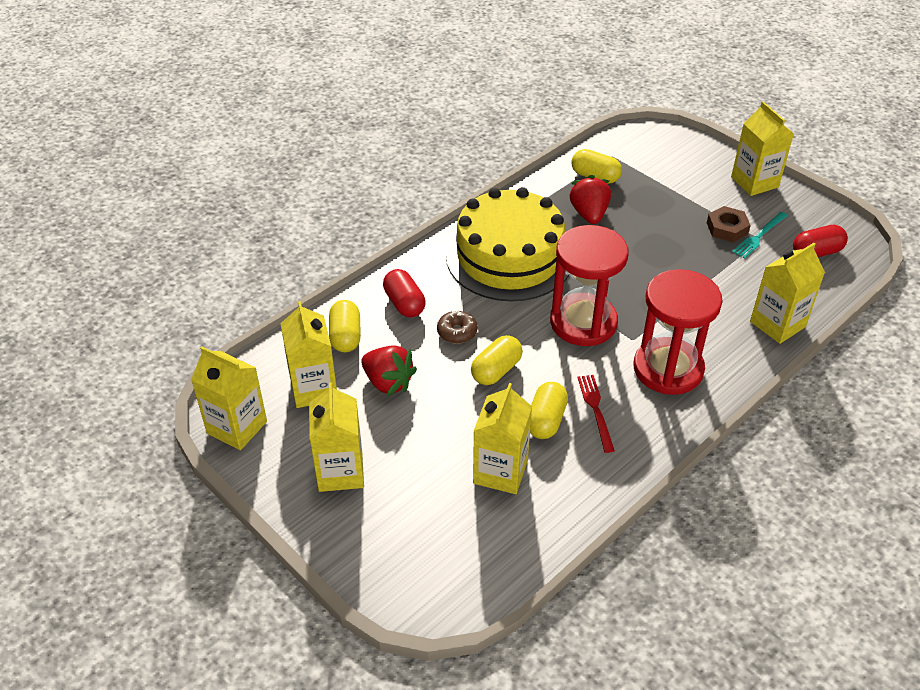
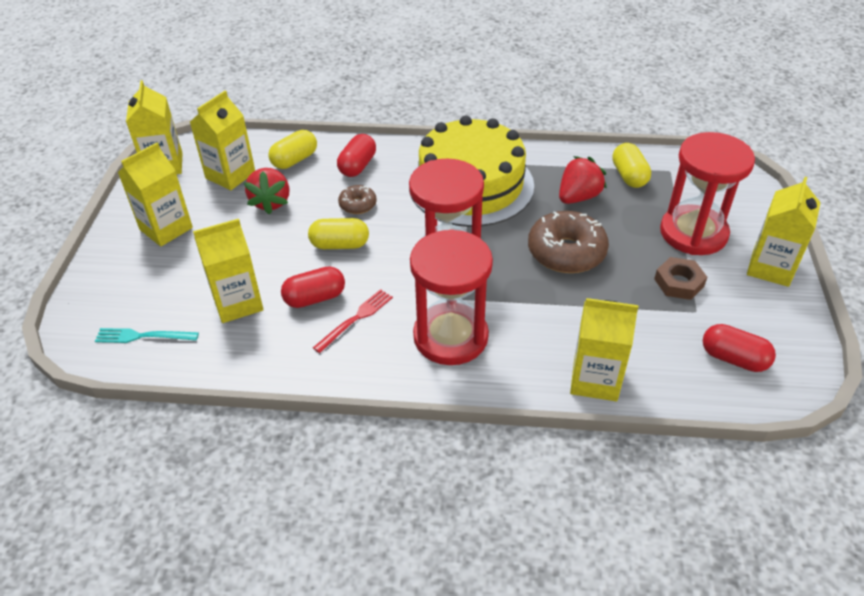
camera: 50 degrees right, 0 degrees up
(546, 420) = (315, 298): yellow capsule -> red capsule
(641, 258) = (566, 252): none -> brown donut
(687, 190) = (693, 233): none -> red hourglass
(759, 236) = (699, 308): turquoise fork -> turquoise fork (143, 336)

